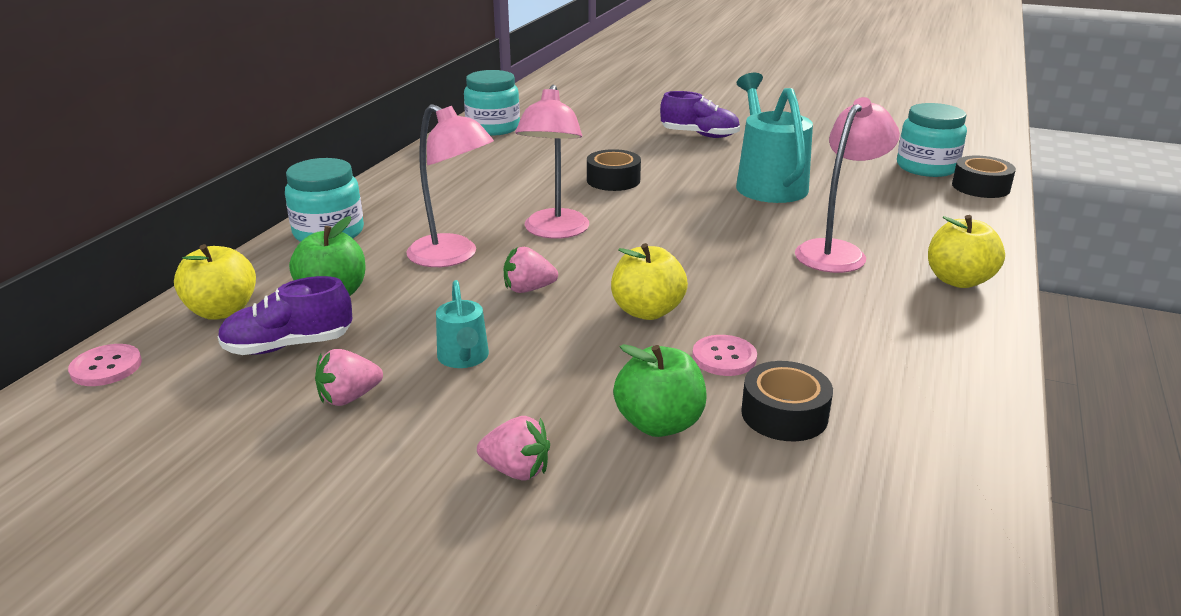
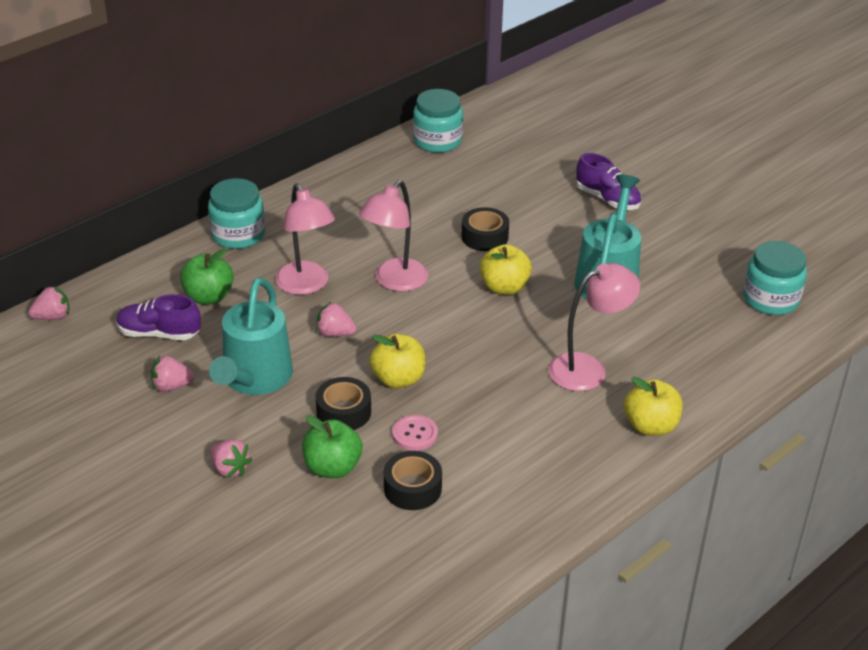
camera: 25 degrees right, 10 degrees up
(106, 367) = (53, 317): pink button -> pink strawberry
(222, 311) = (135, 291): yellow apple -> yellow apple (504, 287)
(464, 358) = (254, 379): turquoise watering can -> turquoise watering can, size x1.96
(980, 187) = (791, 337): black tape -> black tape (343, 412)

